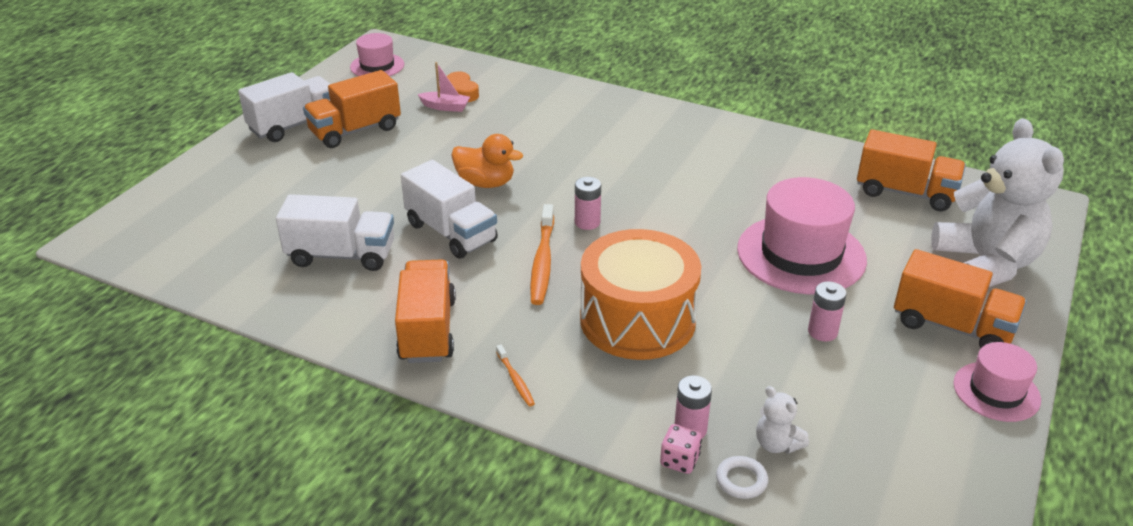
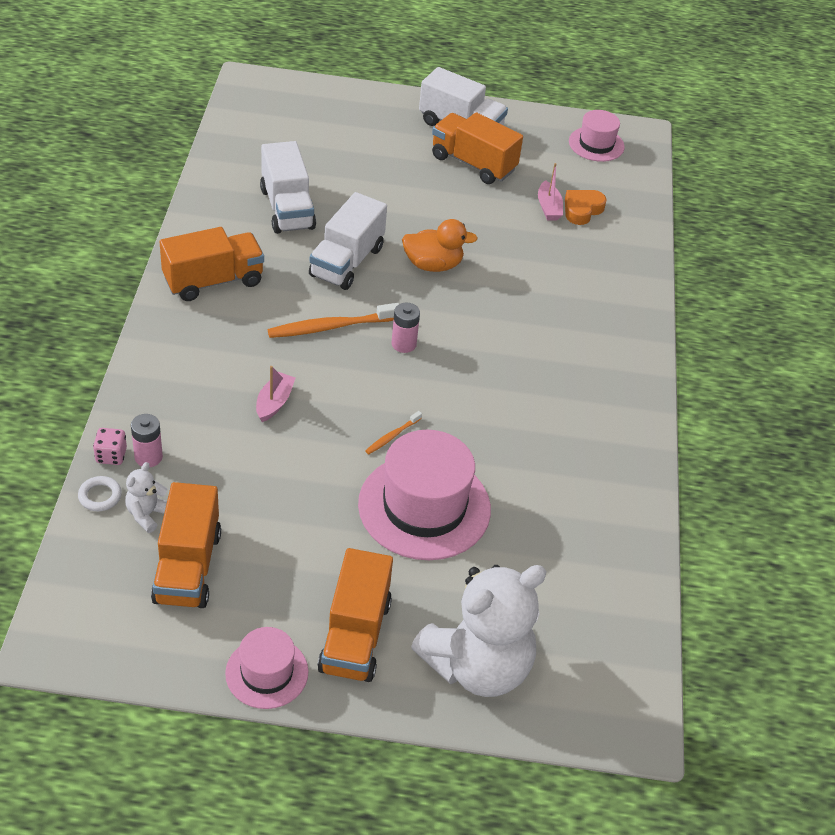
camera: 65 degrees right, 10 degrees up
(485, 183) = (433, 265): orange duck -> orange duck turned 90 degrees counterclockwise
(515, 380) = (172, 343): orange toothbrush -> orange toothbrush (392, 436)
(637, 320) = (274, 402): orange drum -> pink boat
(822, 332) = (307, 533): pink battery -> none
(905, 193) = (586, 589): orange truck -> orange truck (187, 567)

